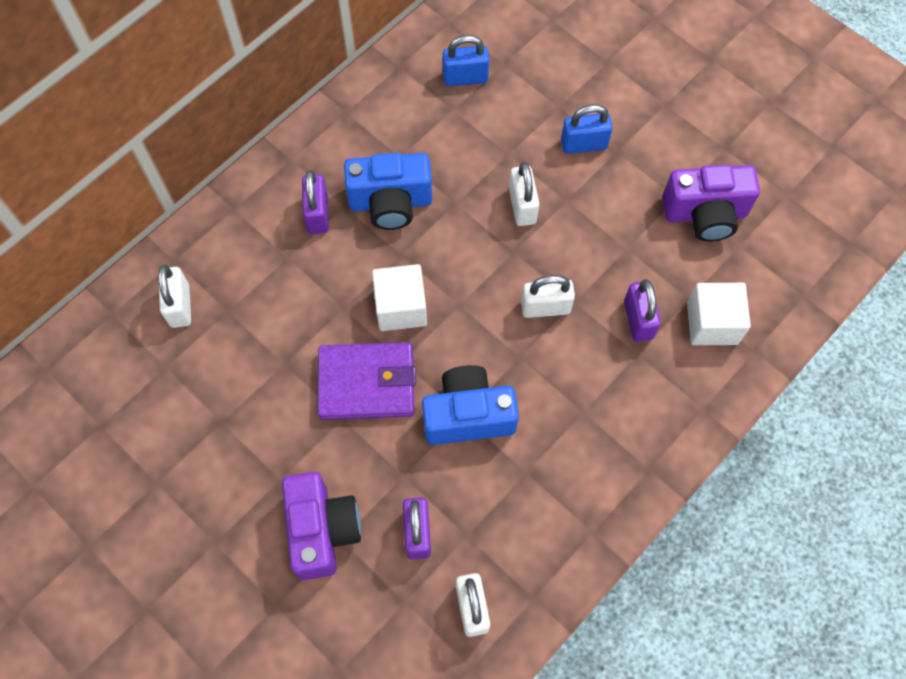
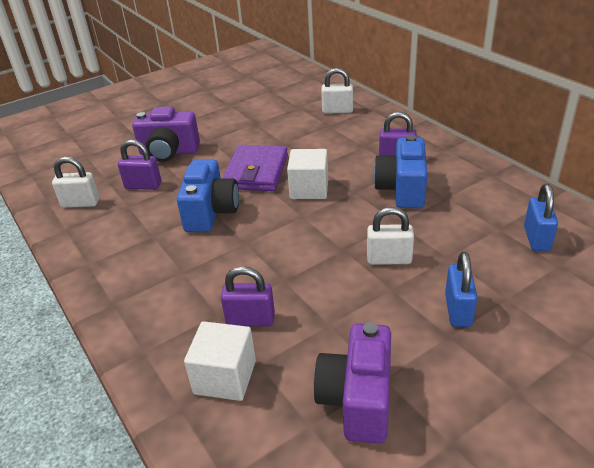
camera: 105 degrees right, 30 degrees down
(545, 307) = (284, 261): white padlock -> none

